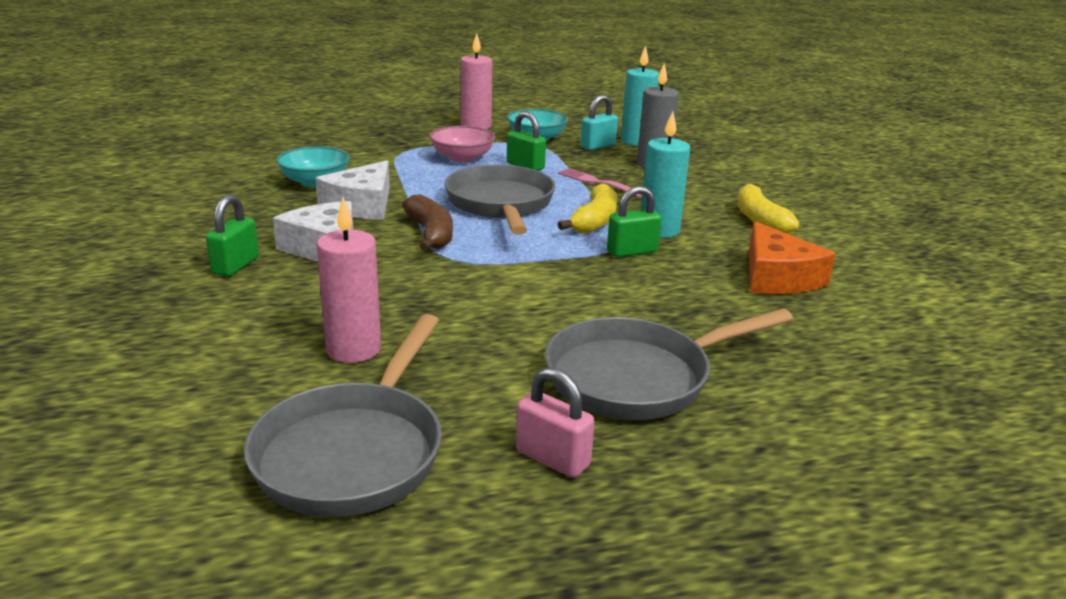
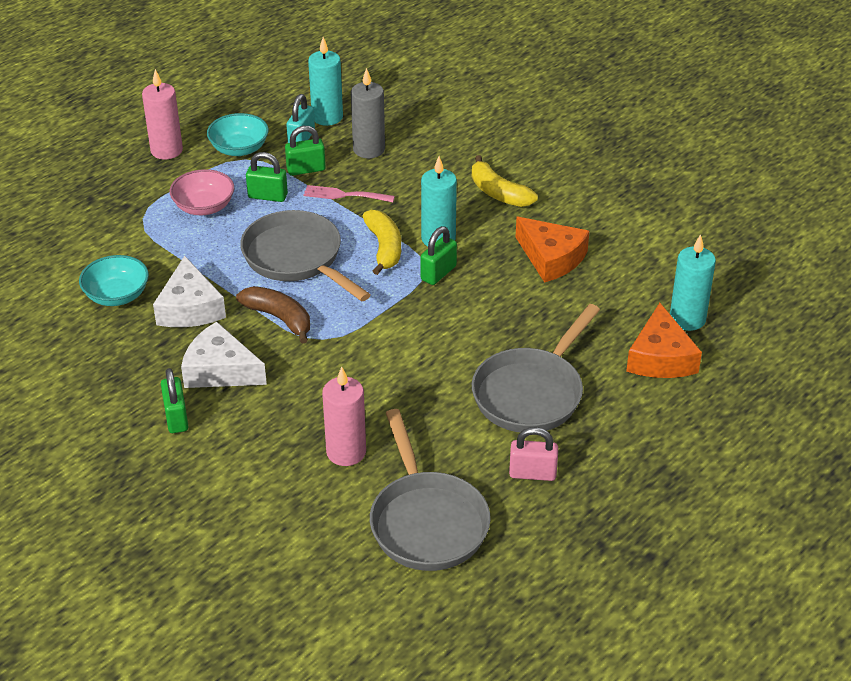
camera: 30 degrees left, 15 degrees up
(580, 161) = (306, 169): none -> green padlock
(856, 406) = (660, 358): none -> orange cheese
(927, 381) = (687, 319): none -> turquoise candle

